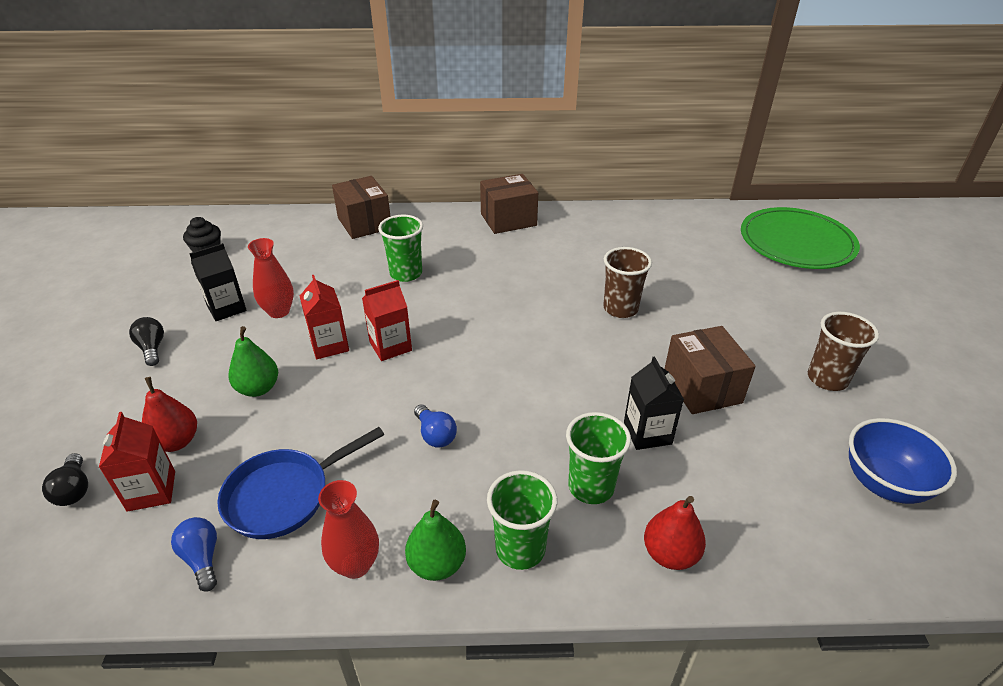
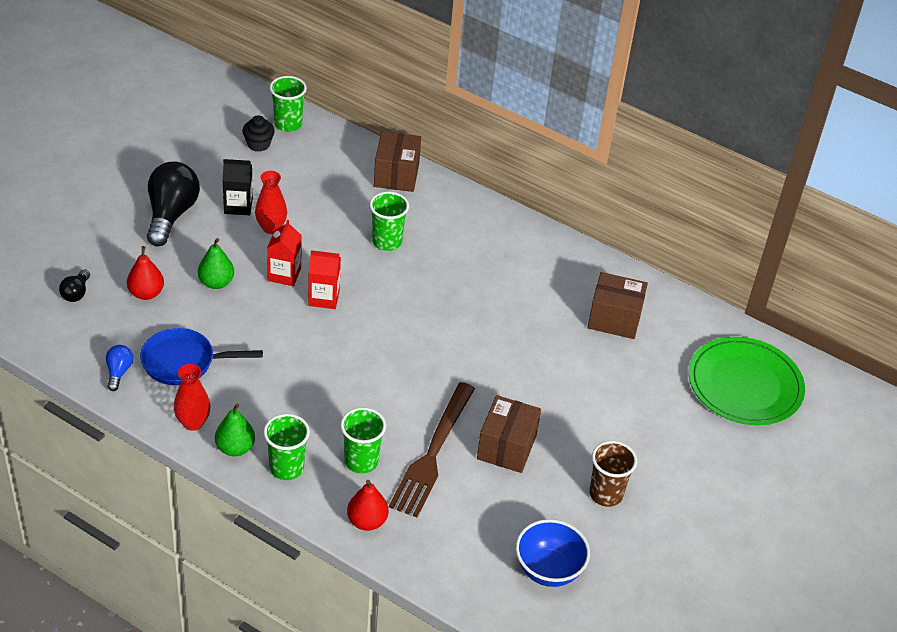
camera: 30 degrees right, 5 degrees up
(151, 491) = (115, 317): red carton -> none
(152, 348) = (171, 215): black light bulb -> black light bulb, size x2.10
(225, 226) = (288, 124): none -> green cup
(435, 435) = (298, 376): blue light bulb -> none
(508, 220) = (517, 231): brown box -> brown box (614, 319)
(620, 309) = (518, 359): brown cup -> none
(647, 433) = (433, 453): black carton -> brown fork

